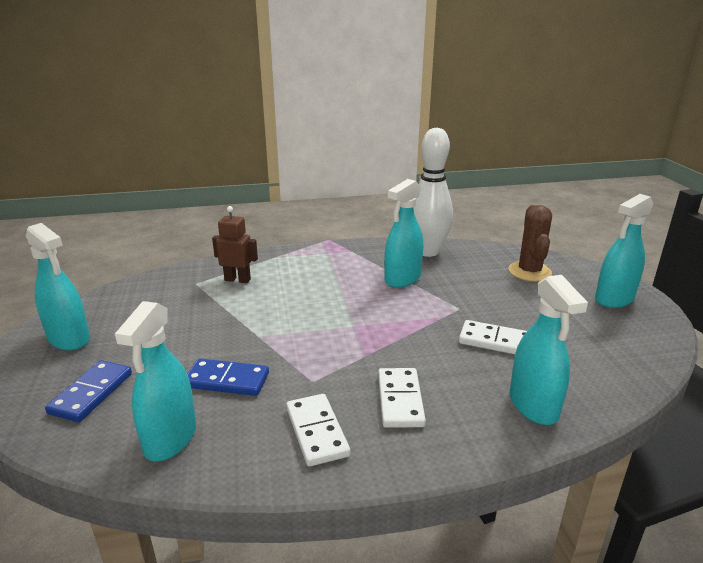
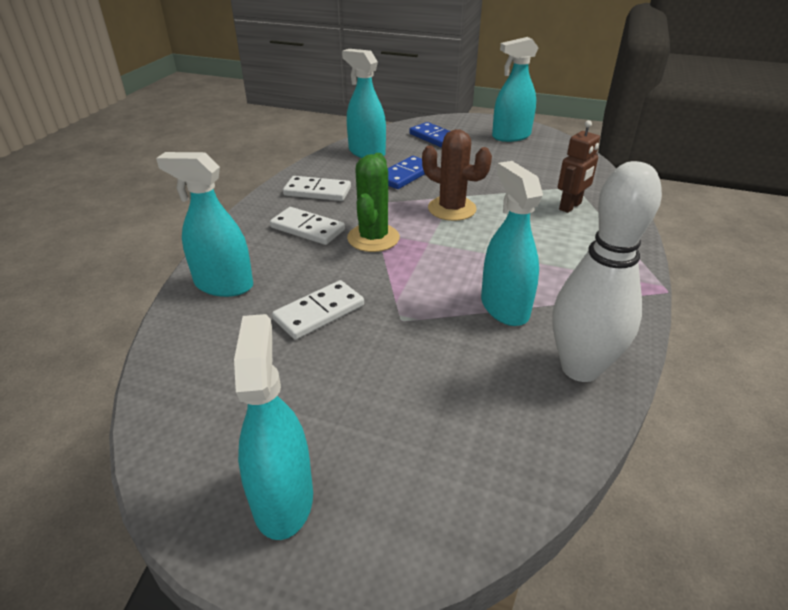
camera: 120 degrees right, 10 degrees up
(376, 354) = (373, 238): none -> green cactus
(529, 272) = (441, 451): brown cactus -> brown cactus (452, 209)

